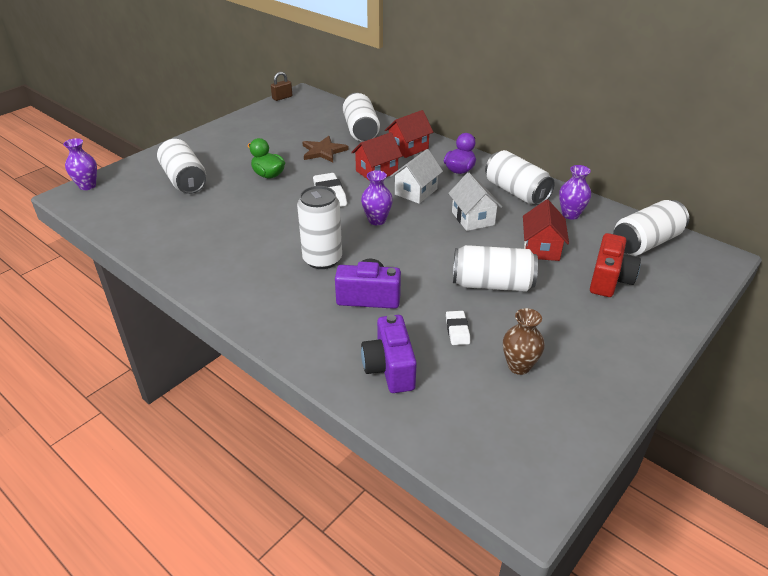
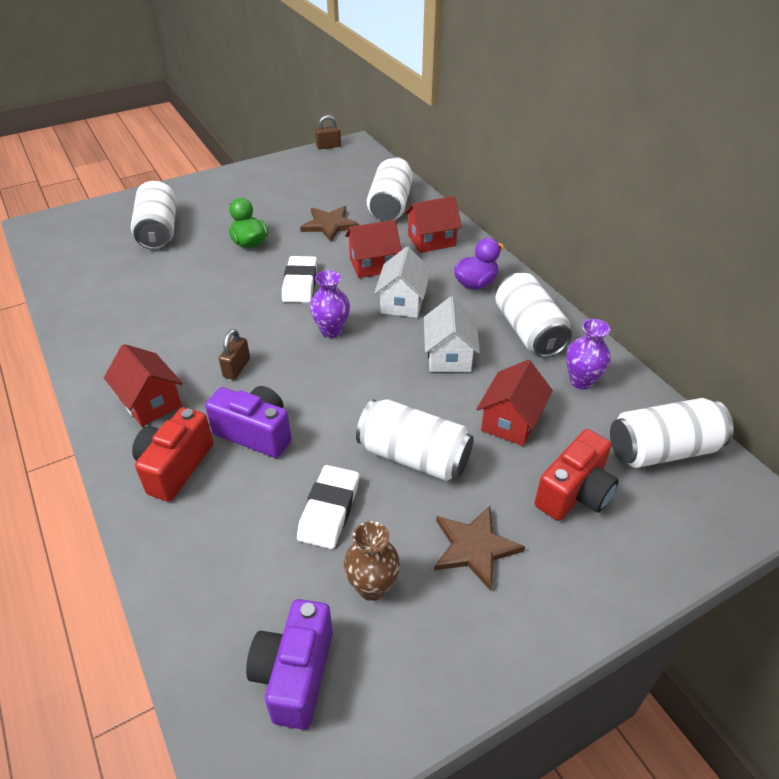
camera: 20 degrees right, 5 degrees up
(87, 186) = (61, 217): purple vase -> none
(271, 297) = (150, 402): none -> red house
(322, 259) = (236, 368): white can -> brown padlock
(323, 333) = (175, 467): none -> red camera
(389, 368) = (216, 538): purple camera -> purple camera (295, 674)
(416, 192) = (402, 302): white house -> white house turned 45 degrees counterclockwise
(457, 330) = (329, 510): white eraser -> white eraser, size x1.58
(568, 326) = (474, 547): none -> brown star

